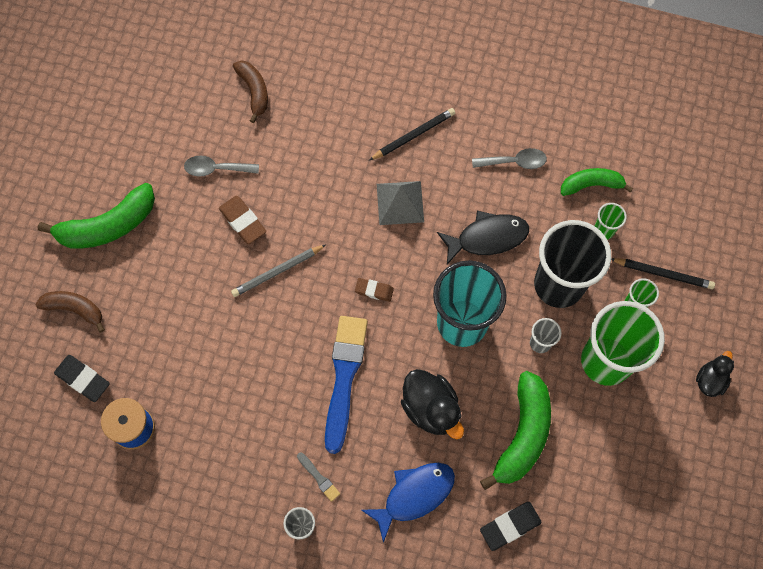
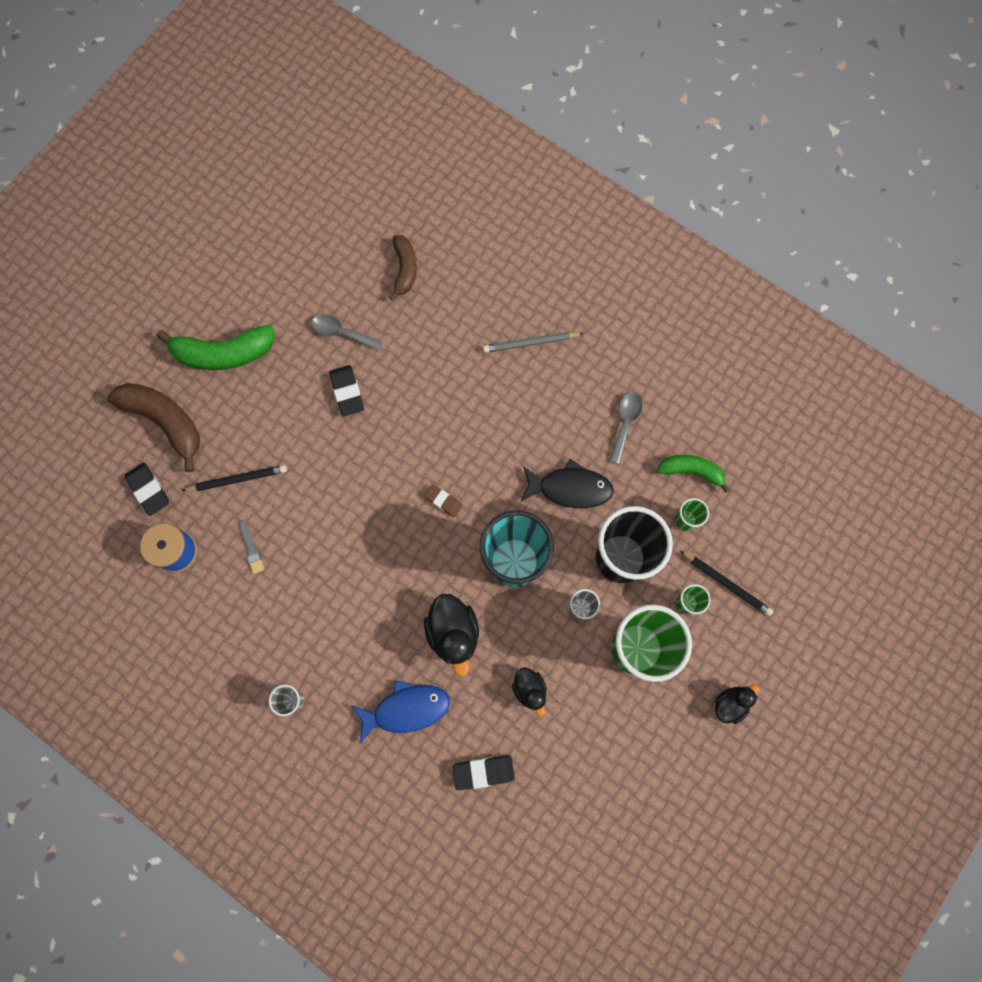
camera: 20 degrees right, 5 degrees up
(75, 309) = (165, 421): brown banana -> brown banana, size x1.63
(243, 221) = (347, 392): brown eraser -> black eraser
(277, 272) = (361, 451): grey pencil -> grey pencil (530, 343)
(319, 477) = (325, 660): grey brush -> grey brush (251, 548)
(344, 378) = (384, 575): blue brush -> none
(400, 202) = (500, 425): grey pyramid -> none
(413, 135) = (538, 363): black pencil -> black pencil (237, 479)
(514, 162) = (625, 423): grey spoon -> grey spoon turned 90 degrees counterclockwise
(523, 434) = (529, 690): green banana -> black duck

